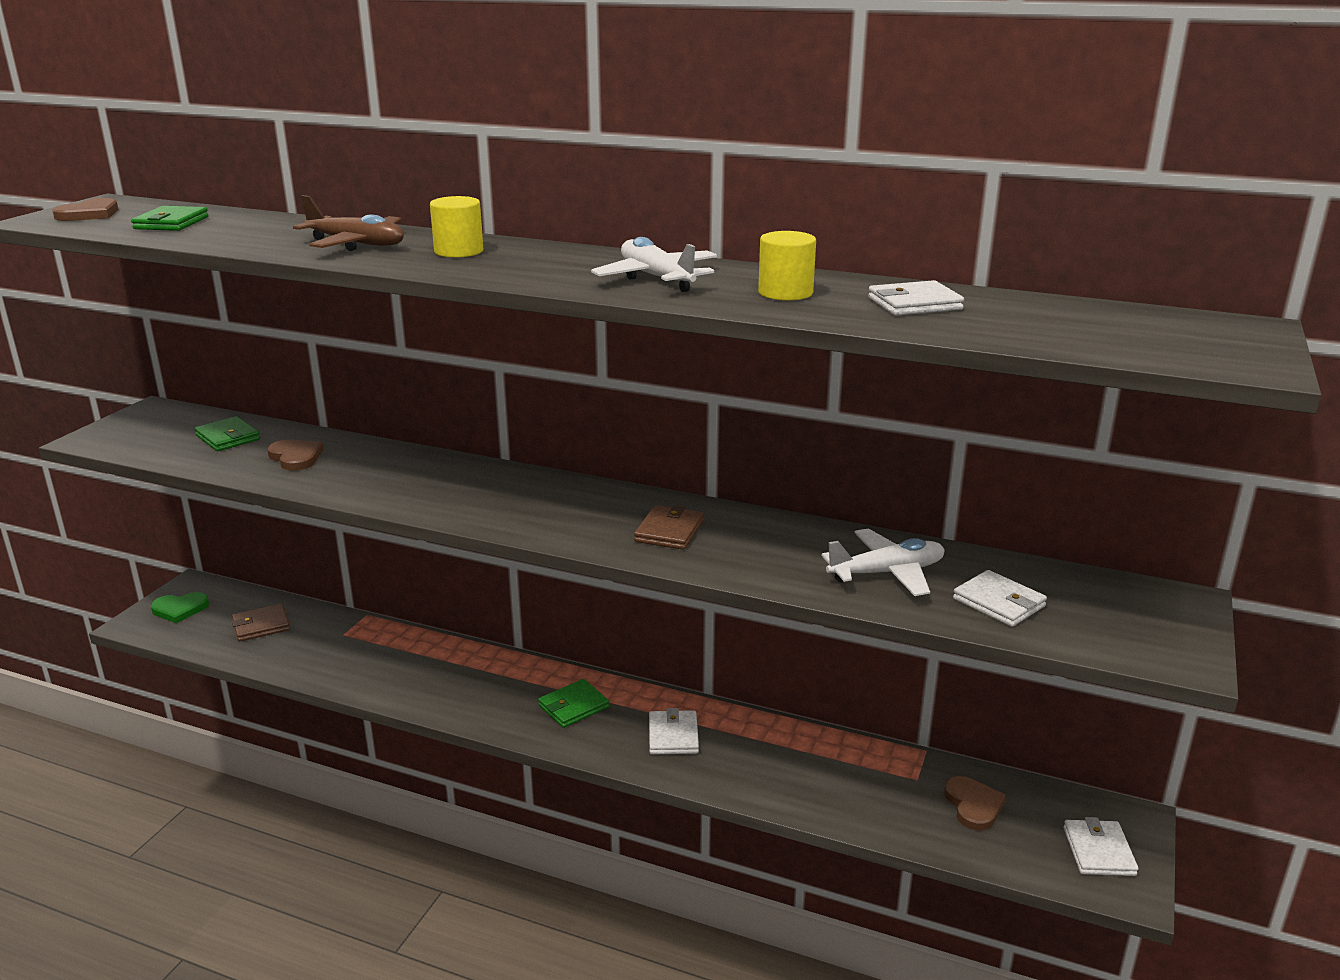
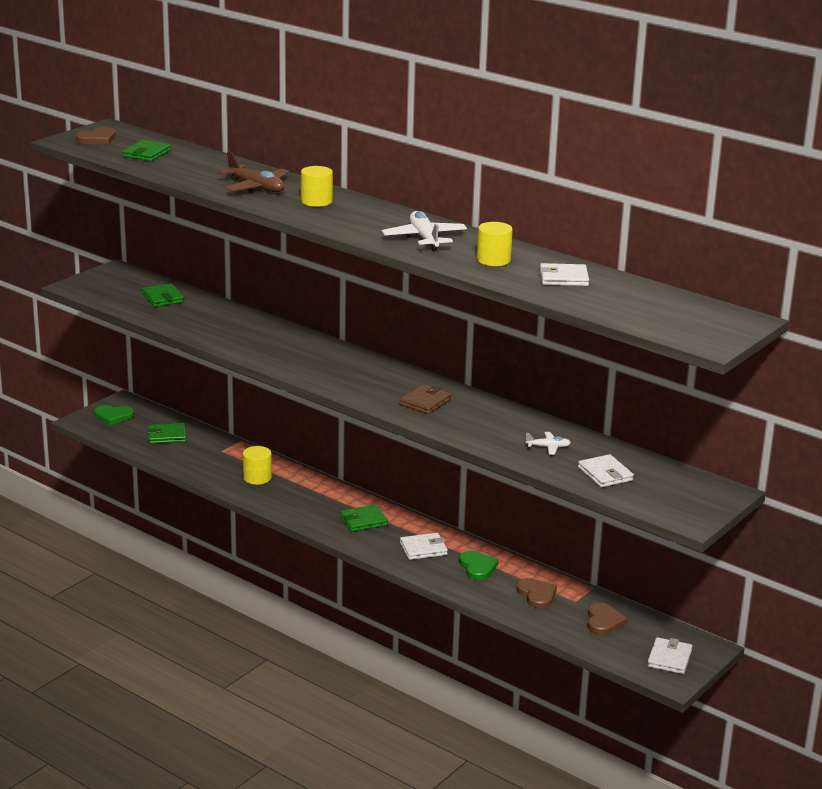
camera: 15 degrees right, 0 degrees up
(261, 625) = (167, 436): brown wallet -> green wallet
(296, 457) = (204, 318): brown heart -> brown heart (537, 595)
(404, 667) = (257, 478): none -> yellow cylinder
(673, 736) = (423, 549): white wallet -> white wallet turned 60 degrees clockwise
(759, 750) = (477, 567): none -> green heart
(887, 573) = (548, 447): white plane -> white plane, size x0.54

